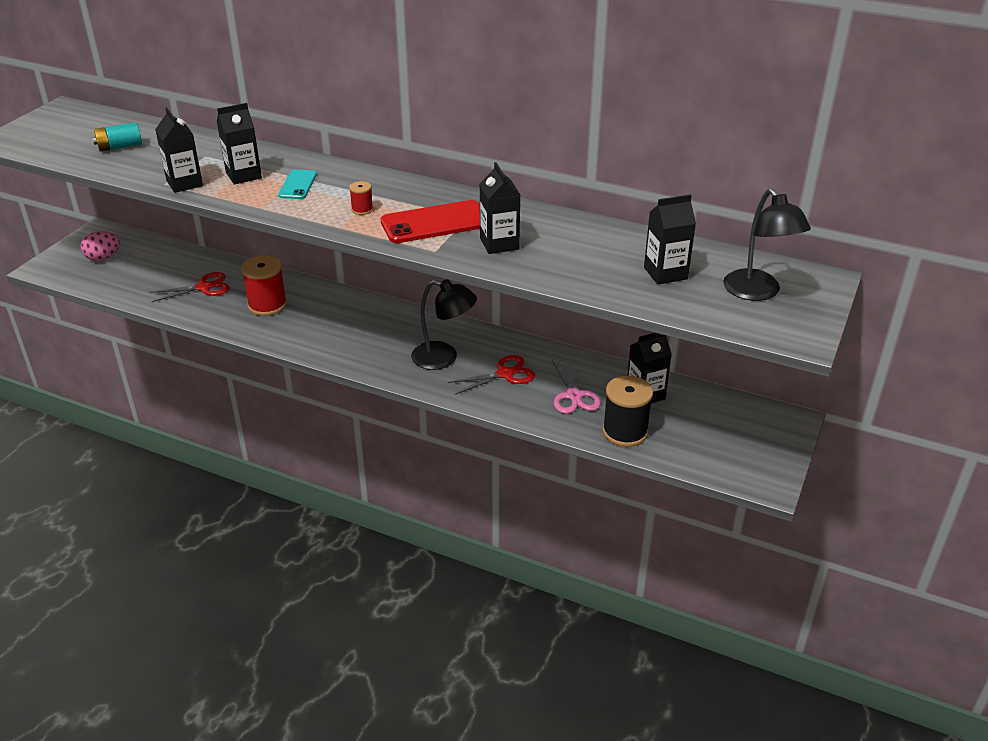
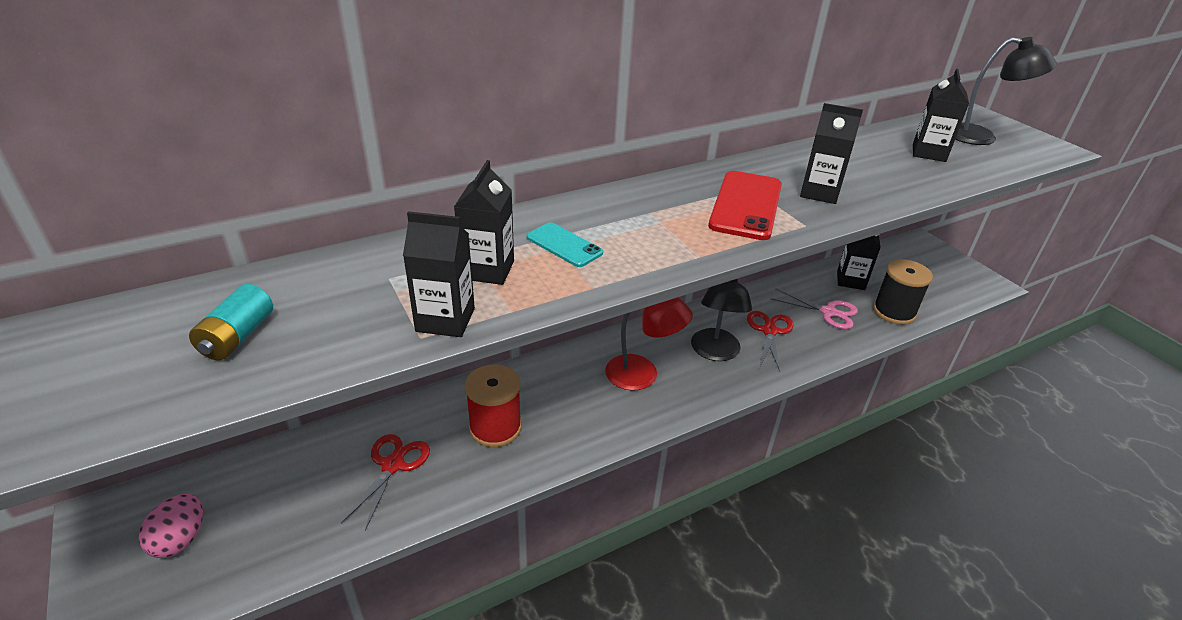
camera: 55 degrees left, 0 degrees up
(362, 209) = (673, 230): red spool -> none
(379, 337) = (642, 375): none -> red lamp
(444, 358) = (715, 352): black lamp -> black lamp turned 135 degrees clockwise

